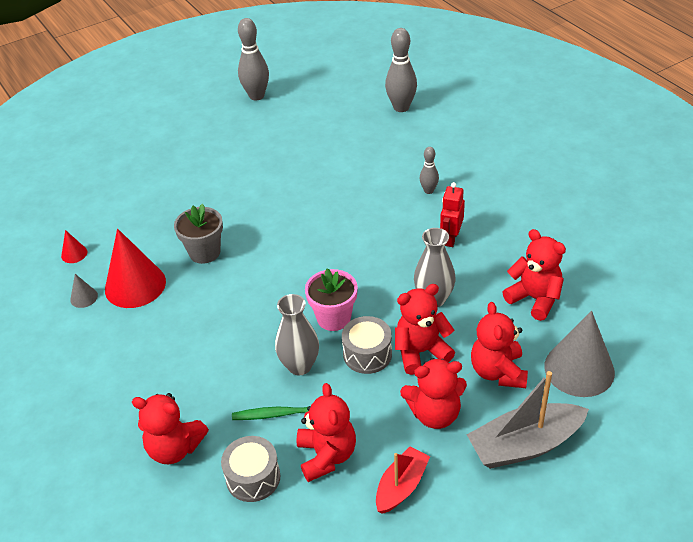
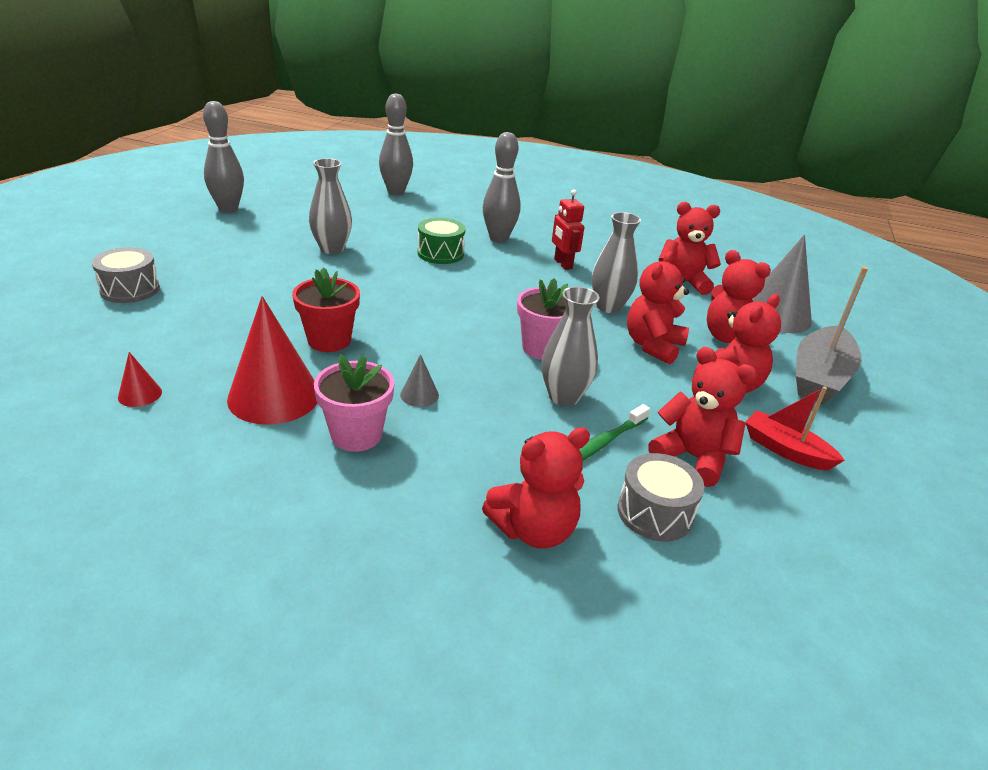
camera: 45 degrees left, 10 degrees down
(84, 297) = (211, 432): grey cone -> grey cone (419, 395)
(150, 335) = (356, 435): none -> pink flower pot
(204, 252) = (329, 340): grey flower pot -> red flower pot
(288, 162) = (332, 249): none -> grey vase
(362, 193) = (440, 253): none -> green drum
(367, 354) = (611, 364): grey drum -> grey drum (130, 289)
(401, 486) = (785, 450): red boat -> red boat turned 45 degrees counterclockwise
(429, 191) = (498, 238): grey bowling pin -> grey bowling pin, size x1.81

